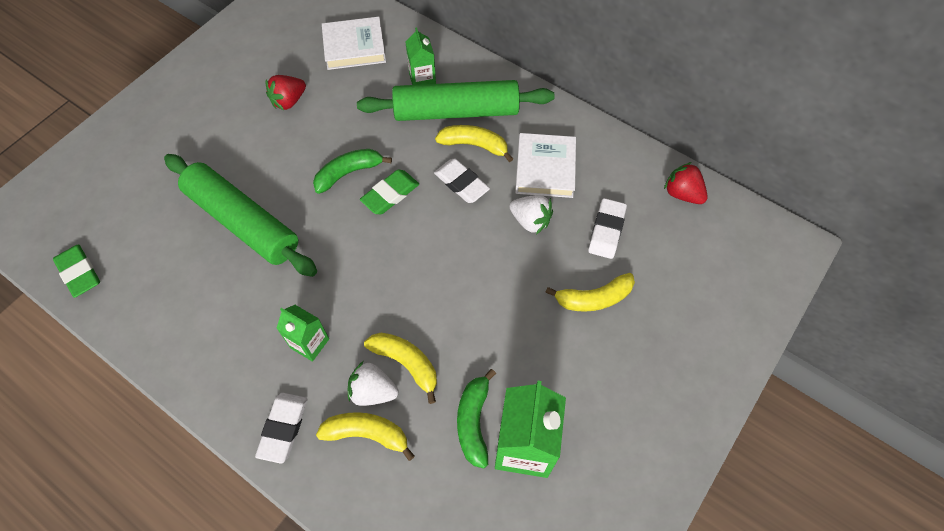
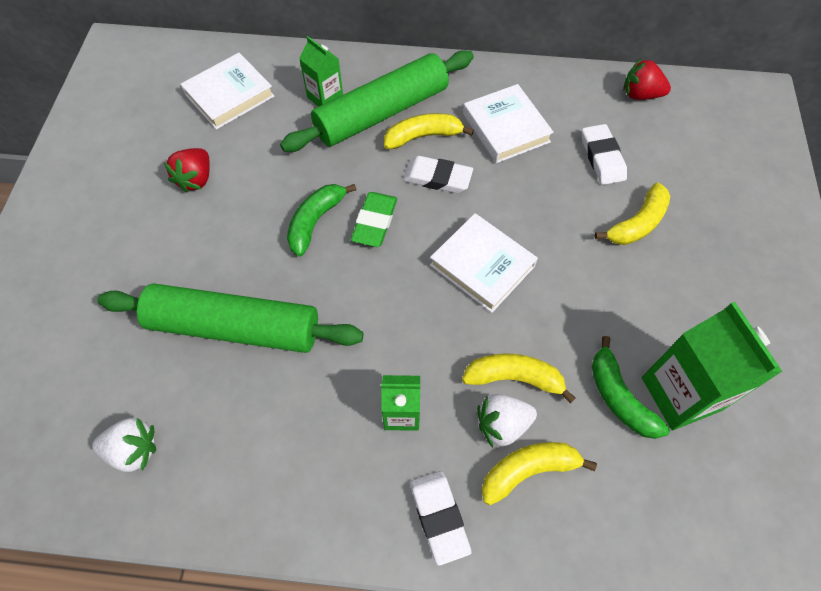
camera: 30 degrees left, 0 degrees up
(79, 273) = (72, 485): green eraser -> none
(445, 268) = (482, 265): none -> white book
(530, 221) = (528, 182): white strawberry -> white strawberry (133, 450)

